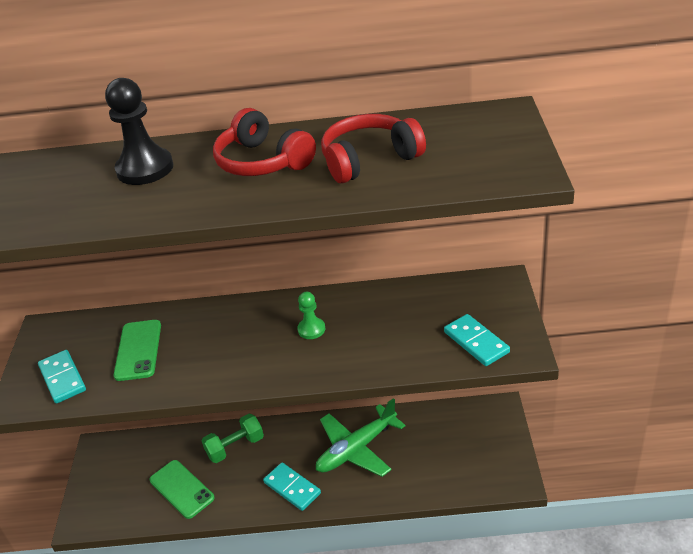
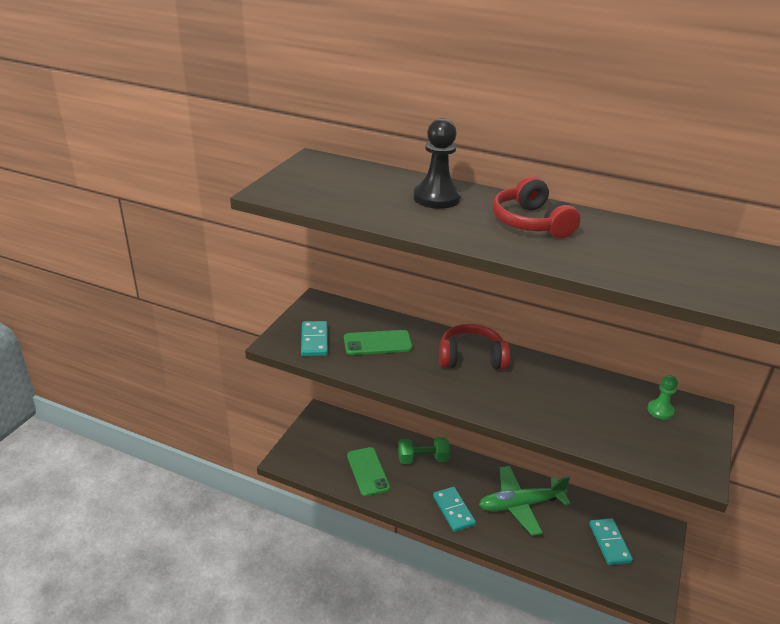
camera: 20 degrees right, 5 degrees down
(138, 350) = (377, 343): green phone -> green phone turned 60 degrees clockwise
(311, 329) = (519, 382): green pawn -> green pawn (660, 410)
(369, 160) = (621, 250): red headphones -> red headphones (471, 358)
(476, 342) = (659, 449): turquoise domino -> turquoise domino (609, 543)

